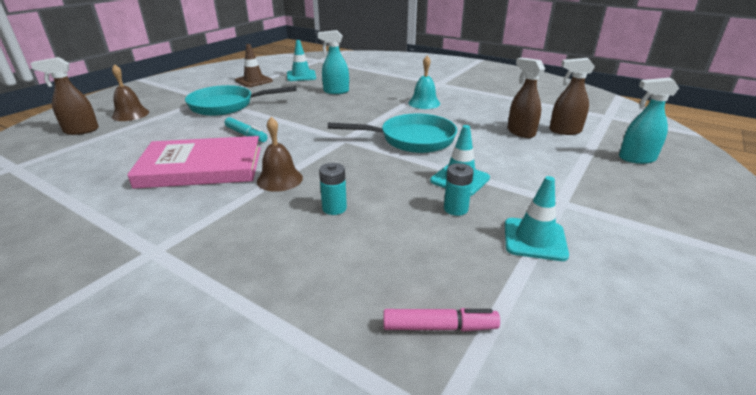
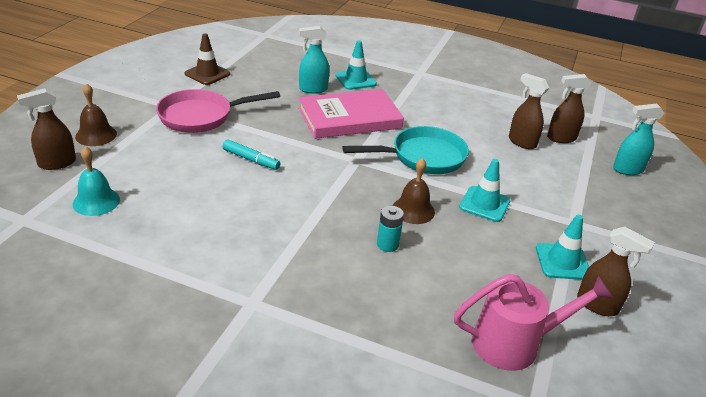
camera: 15 degrees left, 5 degrees up
(201, 167) = (231, 206): pink book -> pink book (349, 118)
(227, 105) = (201, 116): turquoise pan -> pink pan
(280, 179) = (319, 215): brown bell -> brown bell (413, 210)
(301, 76) = (259, 64): turquoise traffic cone -> turquoise traffic cone (355, 80)
(424, 103) = (415, 104): turquoise bell -> turquoise bell (96, 201)
(439, 327) = (515, 343): pink marker -> pink watering can
(455, 209) = (491, 237): turquoise battery -> none
(569, 291) = (597, 305): none -> brown spray bottle

